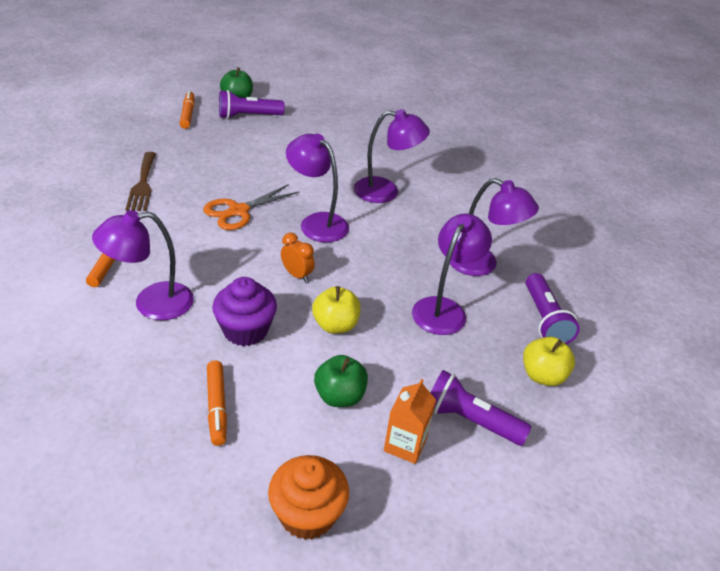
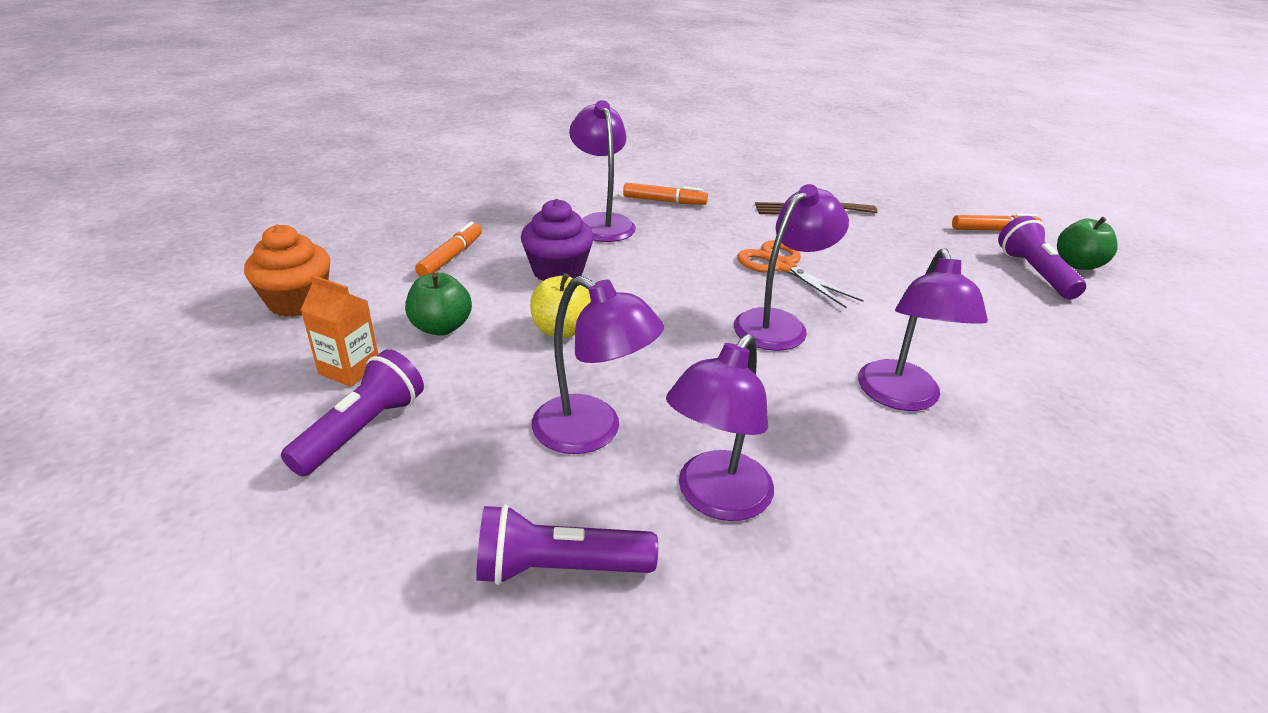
camera: 95 degrees right, 5 degrees down
(217, 407) = (451, 257): orange marker -> orange marker turned 120 degrees clockwise
(297, 275) = (658, 305): orange clock -> none
(542, 376) = (419, 532): yellow apple -> none

